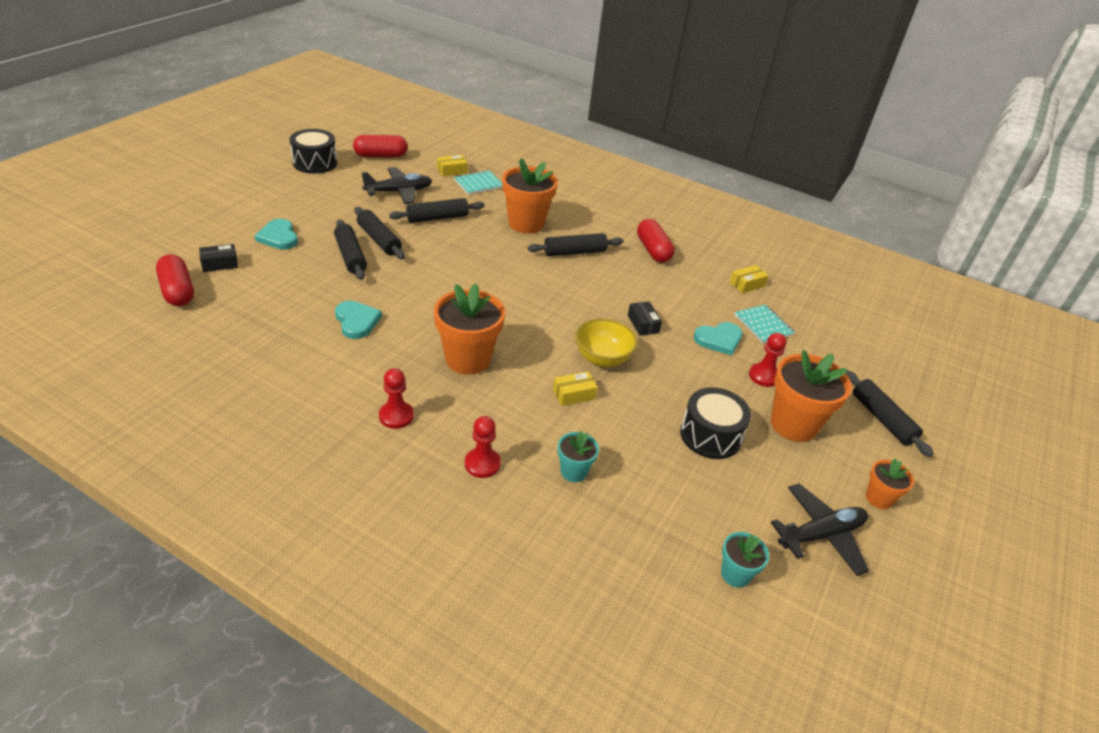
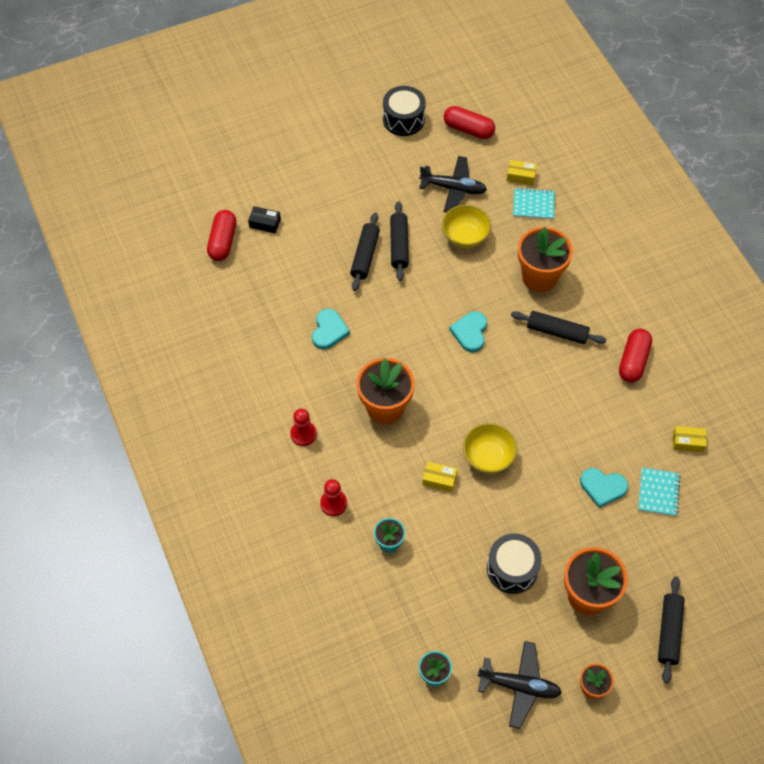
camera: 40 degrees right, 20 degrees up
(278, 237) = (323, 209): turquoise heart -> turquoise heart (470, 332)
(437, 218) = (465, 237): black rolling pin -> yellow bowl
(643, 324) = (551, 440): black box -> none
(763, 376) = (607, 541): red pawn -> none

